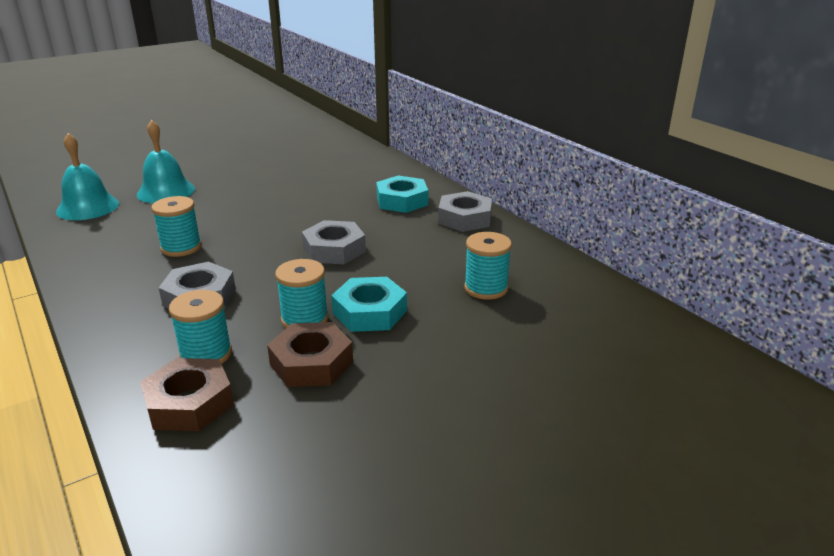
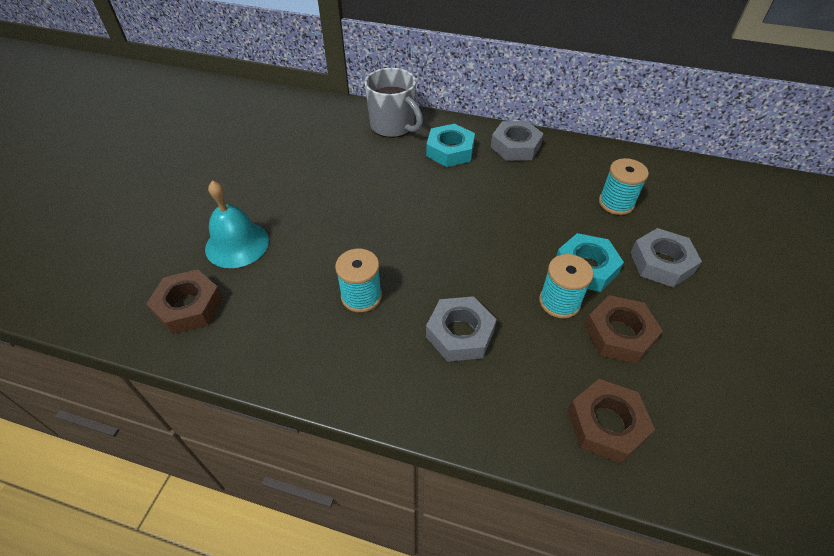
camera: 40 degrees left, 20 degrees up
(88, 207) = (189, 306): turquoise bell -> brown nut
(206, 354) = (550, 378): turquoise spool -> none
(334, 250) = (478, 226): grey nut -> grey nut (661, 263)
(385, 172) = (393, 126): none -> grey mug

